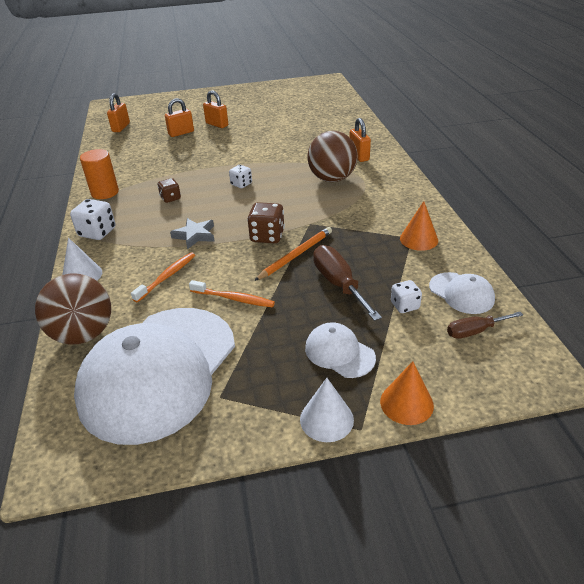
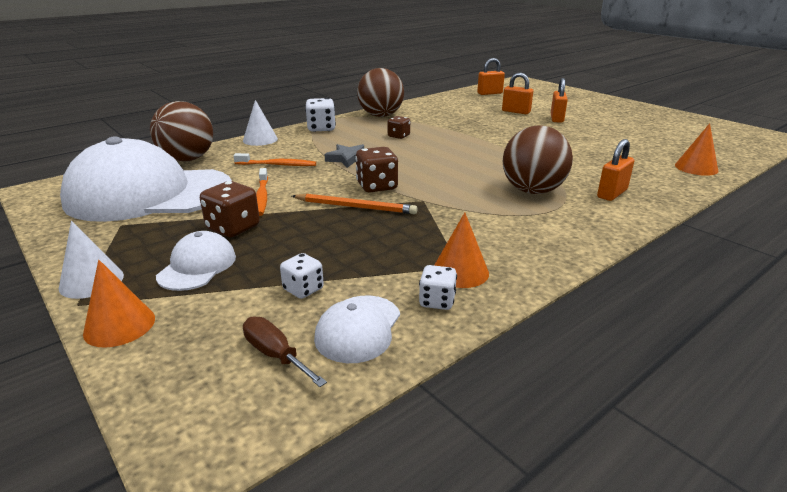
camera: 60 degrees right, 10 degrees down
(105, 192) = (381, 115): orange cylinder -> brown ball
(241, 184) = (458, 154): white dice -> white dice (437, 301)
(284, 324) = (233, 228): none -> brown dice
(339, 284) = (319, 240): brown screwdriver -> none
(347, 118) = (696, 168): none -> orange cone

